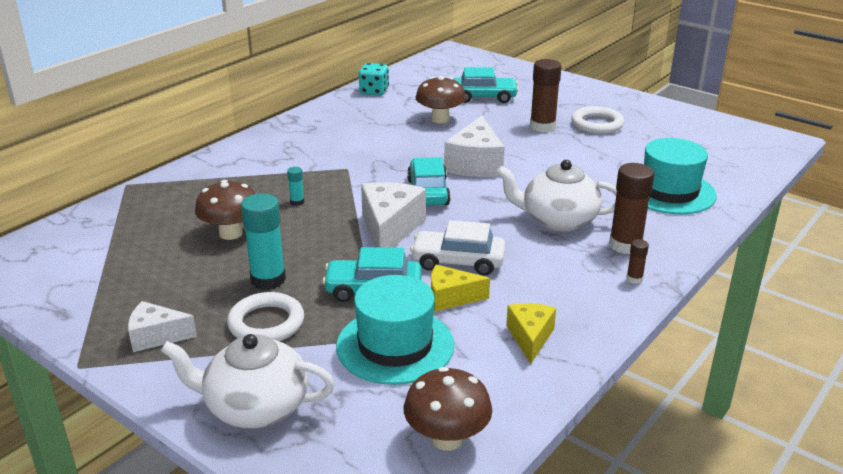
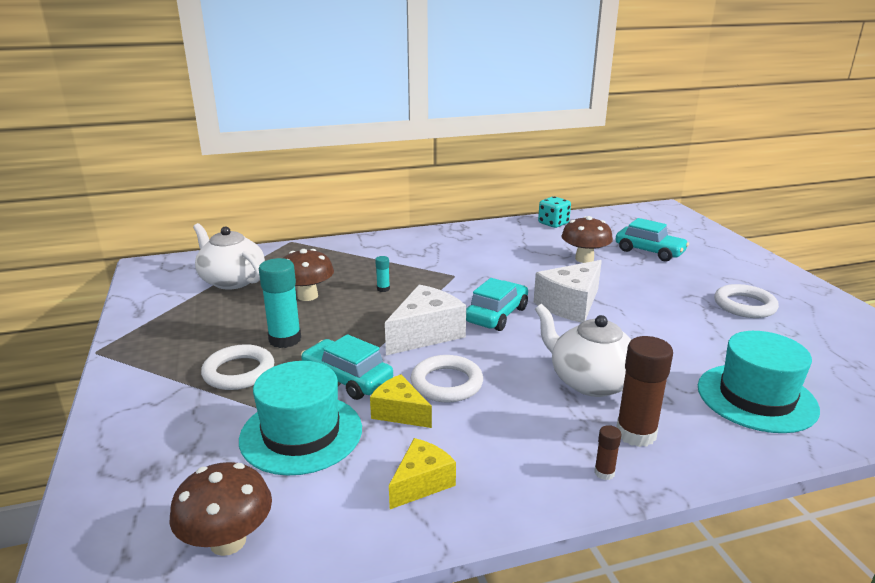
camera: 35 degrees right, 5 degrees down
(156, 336) = (163, 351): white cheese -> none
(255, 407) = (143, 434): white teapot -> white teapot (232, 280)
(458, 262) = (446, 383): white car -> white ring
(542, 127) = (679, 291): brown glue stick -> none

